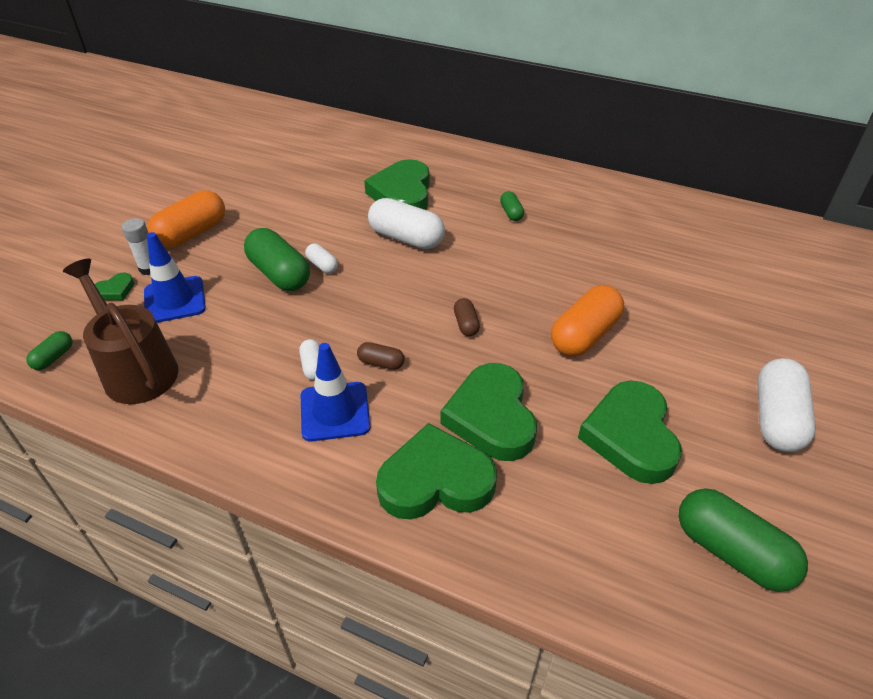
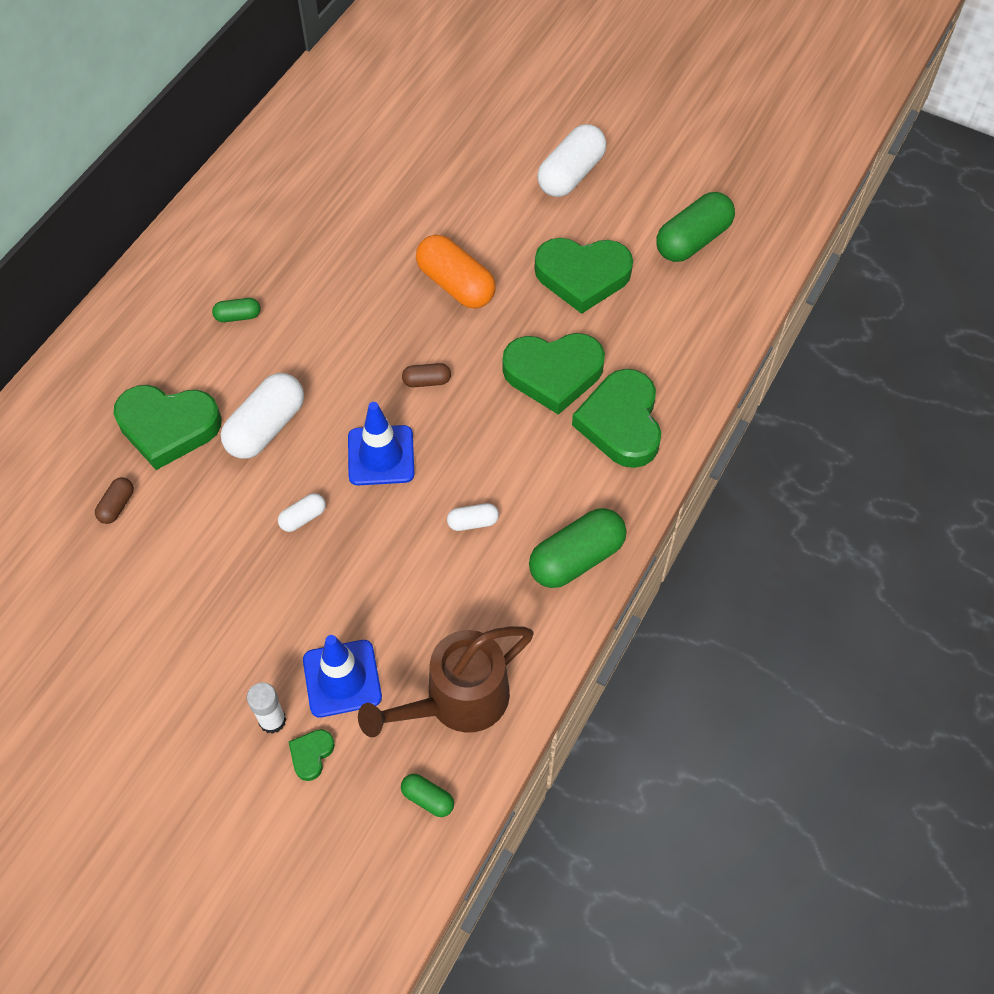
camera: 85 degrees left, 15 degrees up
(115, 290) = (311, 754): green heart -> green heart turned 120 degrees counterclockwise
(191, 233) = (204, 679): orange capsule -> none
(279, 274) = (311, 564): green capsule -> green capsule (576, 558)
(335, 411) = (536, 501): blue traffic cone -> blue traffic cone (381, 455)
(381, 363) = (474, 460): brown capsule -> brown capsule (117, 506)
(776, 418) = (571, 174): white capsule -> white capsule turned 75 degrees counterclockwise

